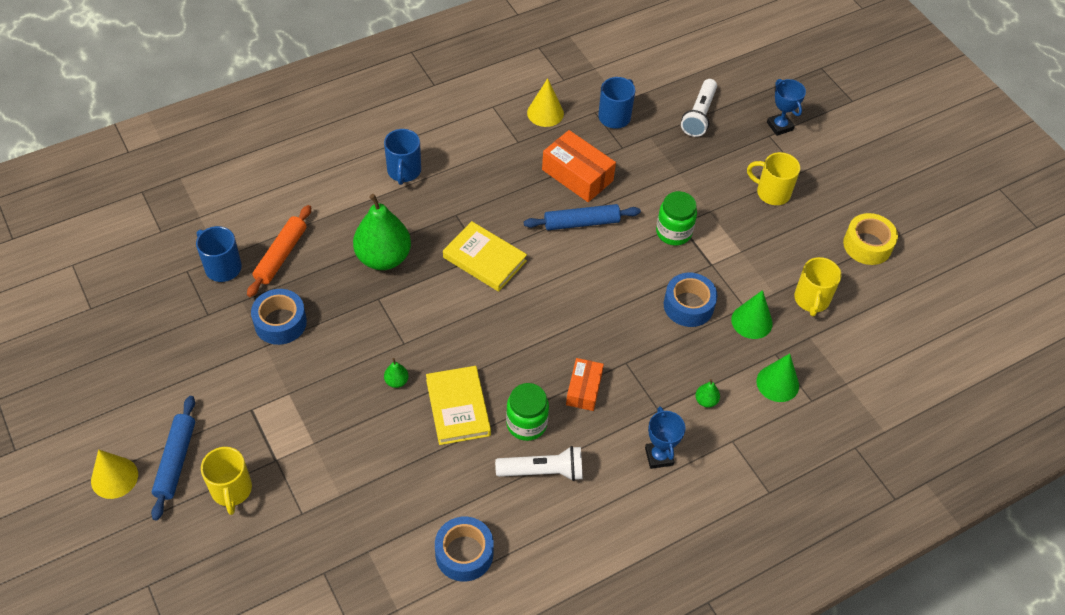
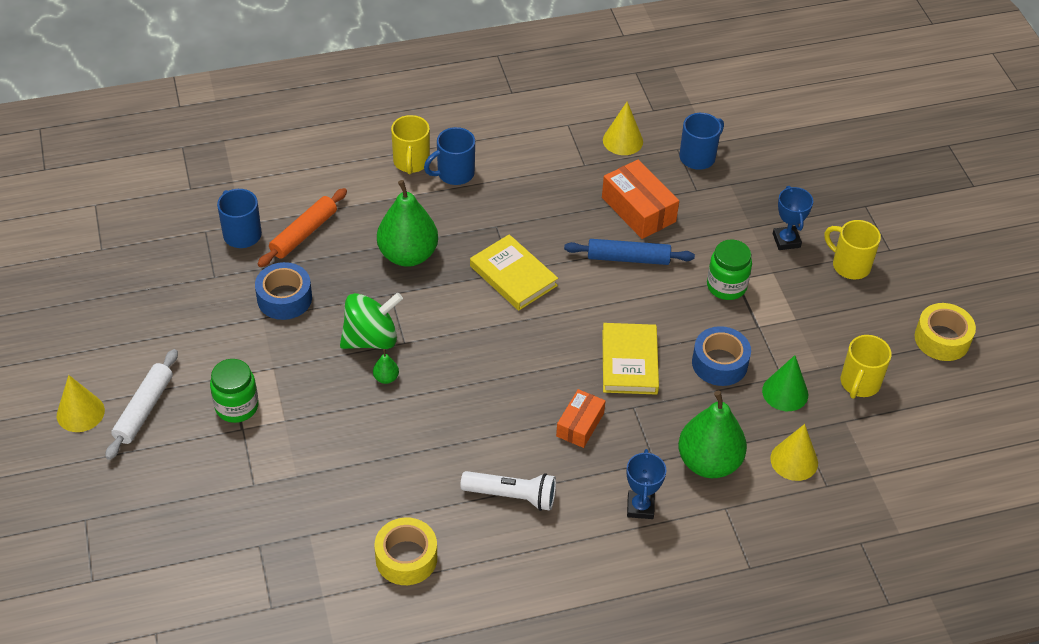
camera: 15 degrees right, 5 degrees down
(176, 461) = (144, 409): blue rolling pin -> white rolling pin
(231, 490) = (190, 448): yellow mug -> yellow mug (411, 162)
(372, 346) = (371, 339): none -> green spinning top
(404, 171) = (454, 174): blue mug -> blue mug turned 45 degrees clockwise
(458, 407) = (442, 416): yellow book -> yellow book (629, 362)
(464, 553) = (406, 558): blue tape -> yellow tape
(526, 424) = (509, 446): green jar -> green jar (237, 406)
(699, 115) = (792, 171): white flashlight -> none
(706, 401) = (709, 462): green pear -> green pear, size x2.50
(777, 383) = (794, 460): green cone -> yellow cone
(779, 126) = (880, 198): blue trophy -> blue trophy (786, 240)

